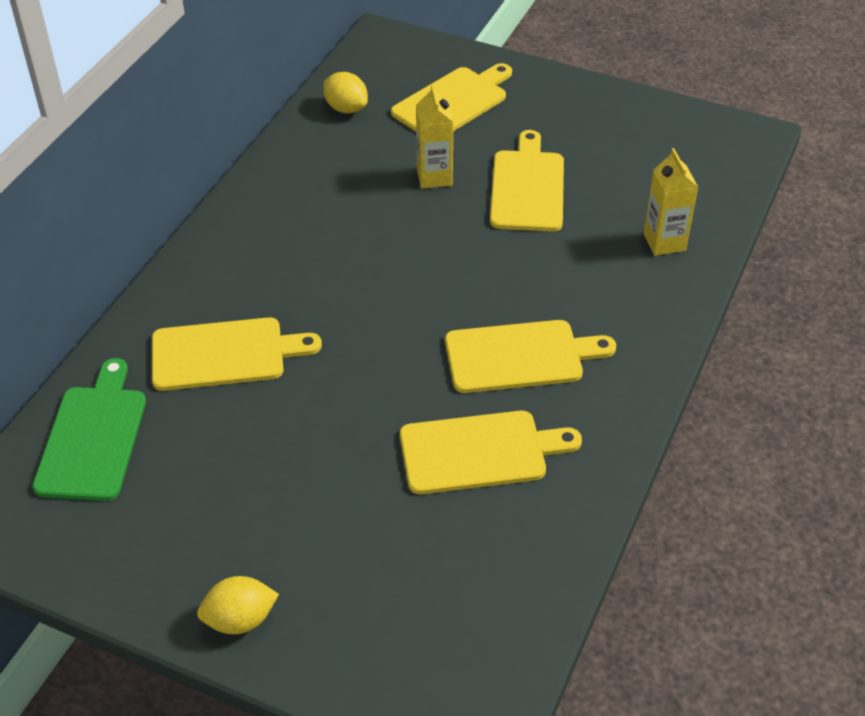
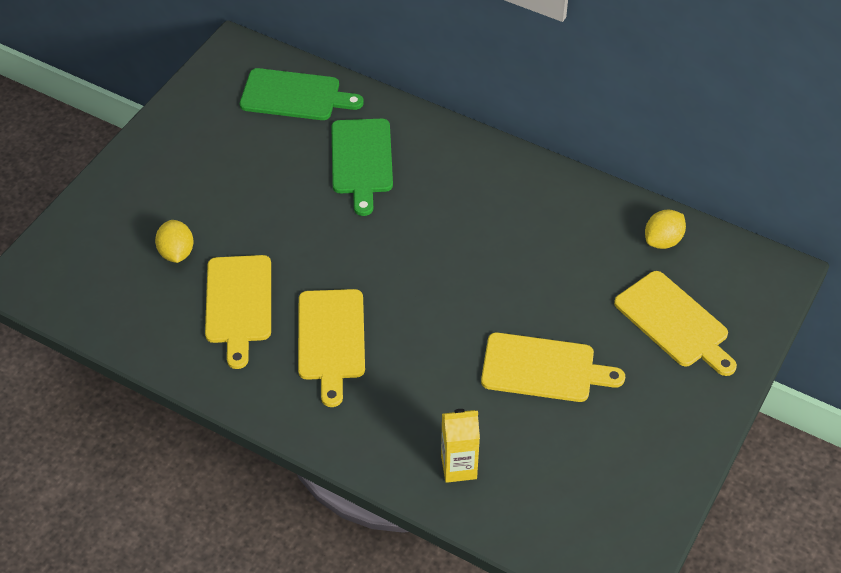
camera: 95 degrees right, 5 degrees up
(225, 354) = (362, 160): yellow cutting board -> green cutting board
(240, 620) = (131, 170): yellow lemon -> yellow lemon (176, 253)
(434, 177) = (561, 299): yellow carton -> none

